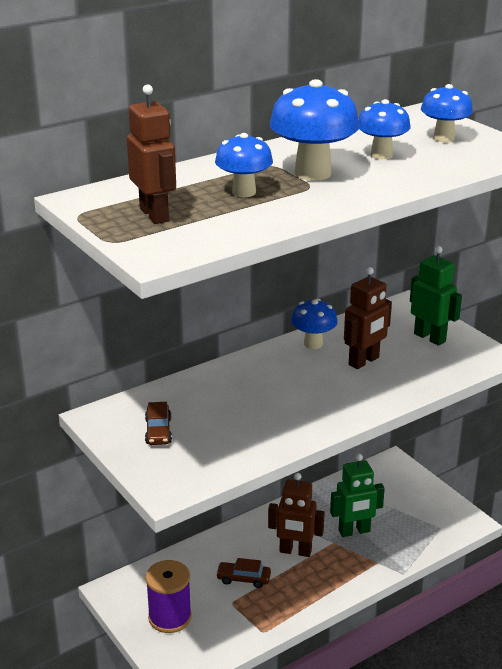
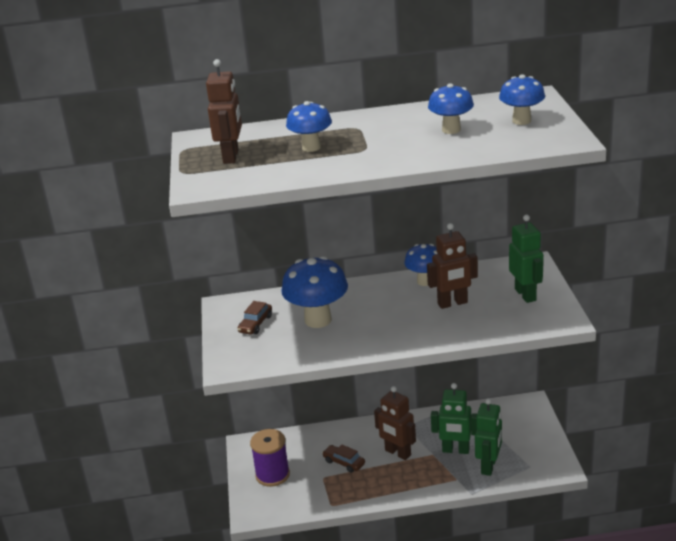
camera: 30 degrees right, 0 degrees up
(312, 173) = (379, 139): blue mushroom -> blue mushroom (318, 320)
(400, 539) = (489, 466): none -> green robot

